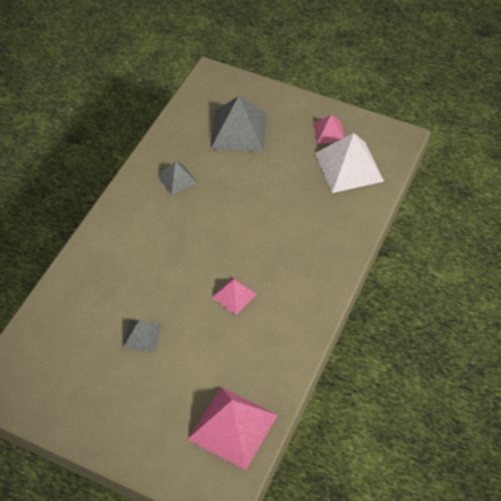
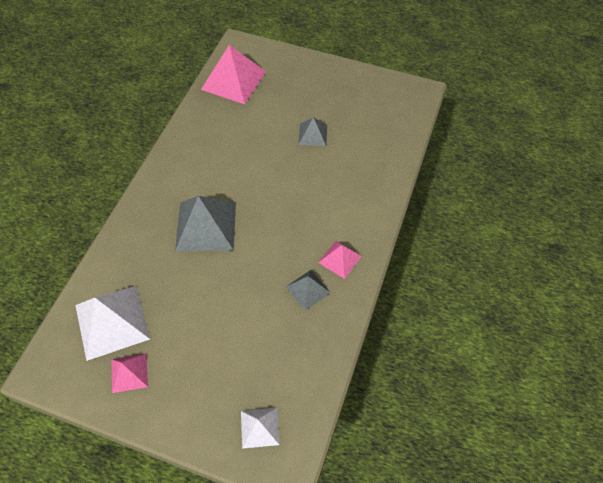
camera: 175 degrees right, 5 degrees up
(228, 95) = (260, 427): none -> white pyramid
(234, 295) = (237, 171): pink pyramid -> pink pyramid (340, 259)
(239, 130) = (241, 366): grey pyramid -> grey pyramid (206, 225)

